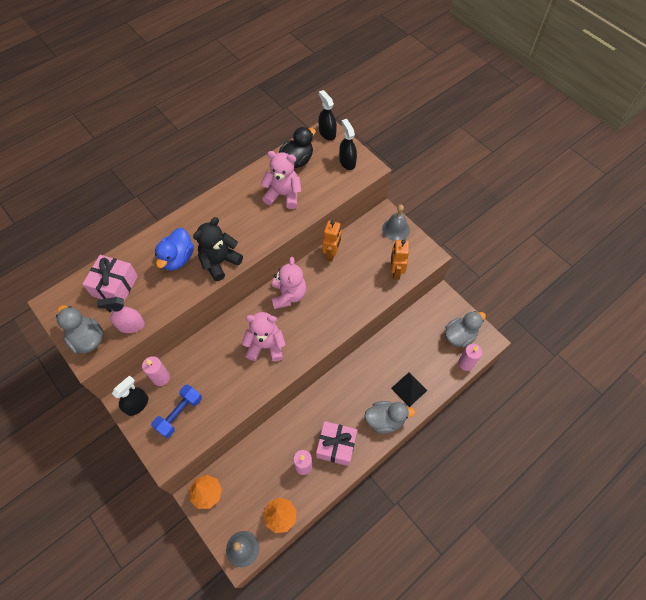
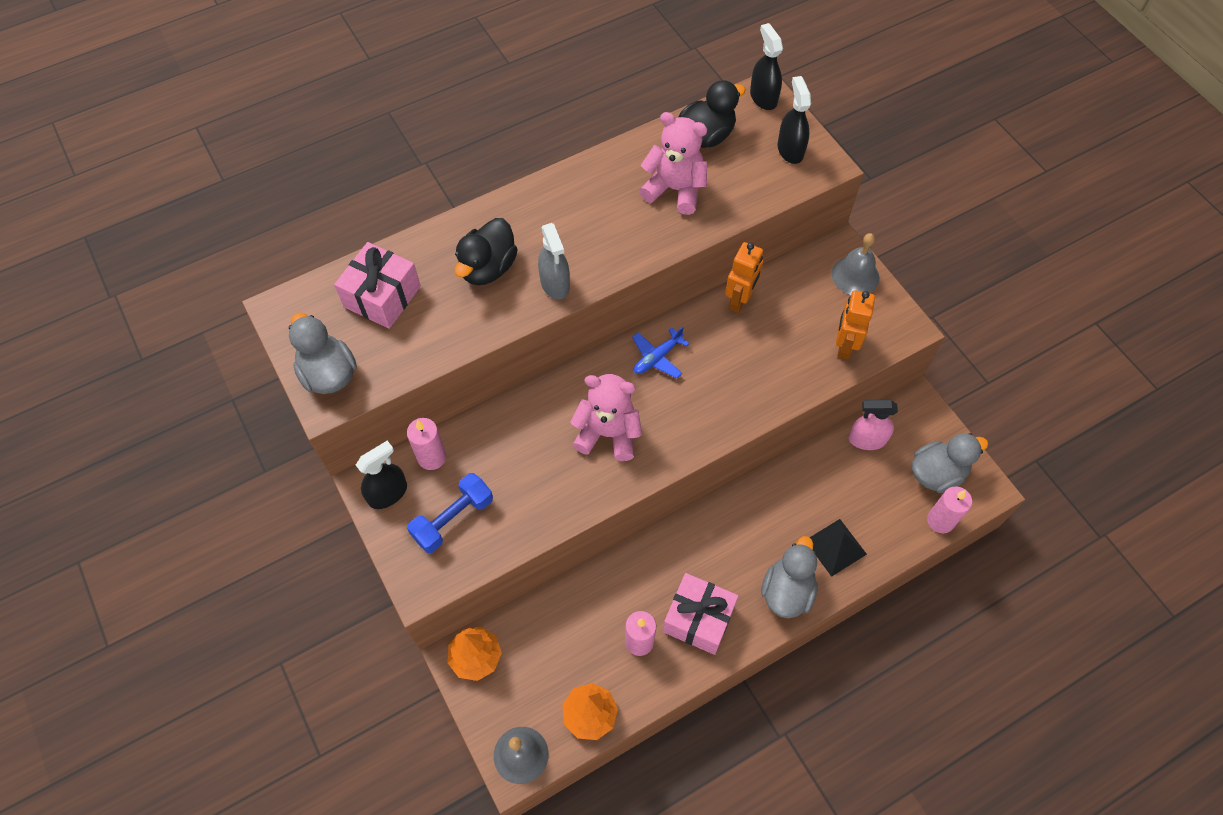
camera: 10 degrees right, 0 degrees up
(131, 325) = (399, 363): pink spray bottle -> pink spray bottle (867, 439)
(177, 258) = (488, 268): blue duck -> black duck
(220, 262) = (555, 284): black teddy bear -> grey spray bottle
(288, 295) = (657, 357): pink teddy bear -> blue plane
(385, 420) = (787, 591): grey duck -> grey duck turned 75 degrees counterclockwise

